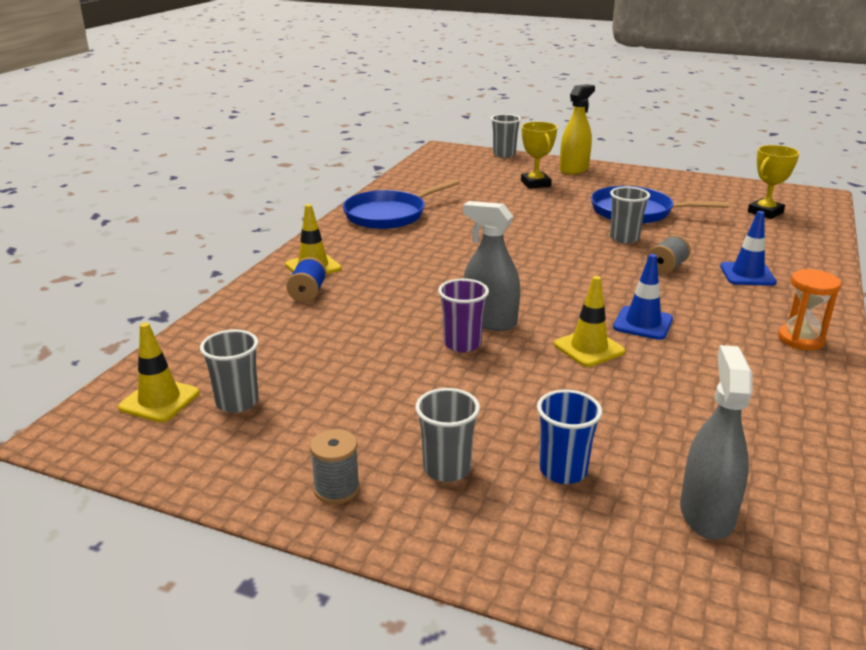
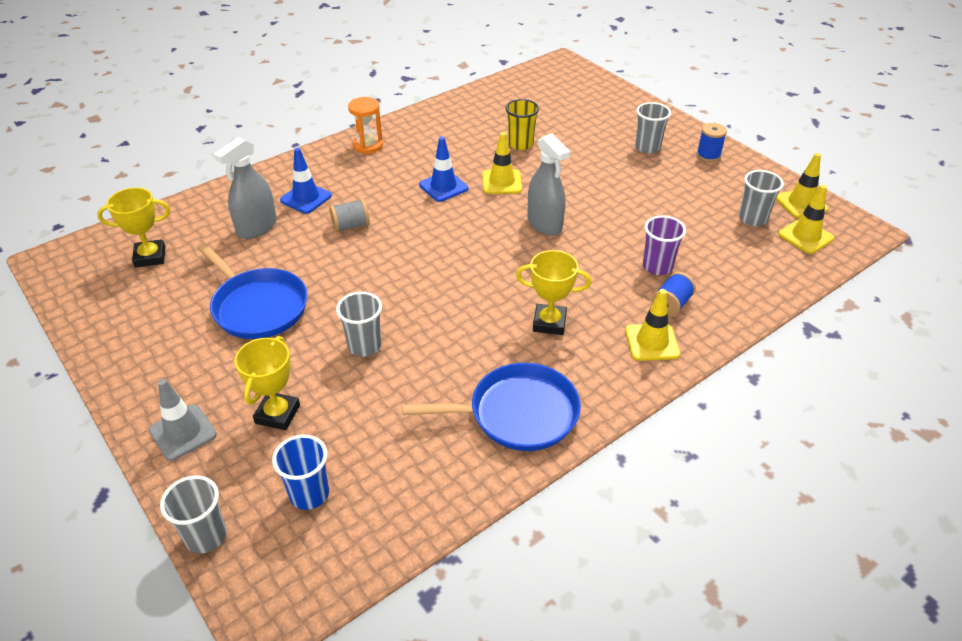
camera: 150 degrees left, 15 degrees up
(163, 448) = (801, 203): none -> yellow traffic cone
(336, 489) = (708, 155): grey spool -> blue spool
(409, 256) = (549, 323): none -> yellow trophy
(462, 344) = (580, 212): purple cup -> purple cup (657, 266)
(563, 470) = (591, 130): blue cup -> blue cup (309, 494)
(574, 169) = (183, 432): yellow spray bottle -> grey traffic cone
(624, 238) = (329, 272): grey cup -> grey cup (364, 346)
(633, 406) = (520, 144): none -> yellow cup
(706, 513) = (547, 99): grey spray bottle -> grey spray bottle (257, 227)

